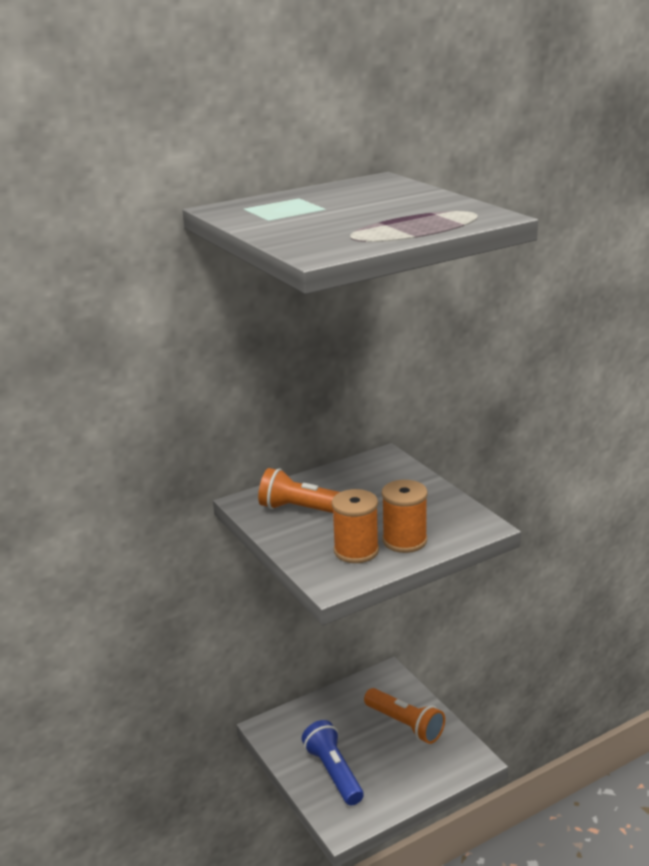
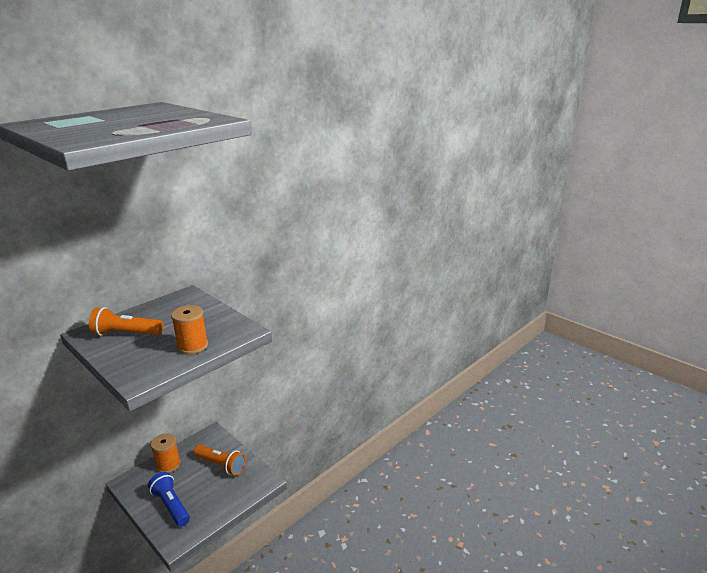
camera: 15 degrees left, 0 degrees up
(356, 551) = (158, 357): orange spool -> orange spool (168, 465)

